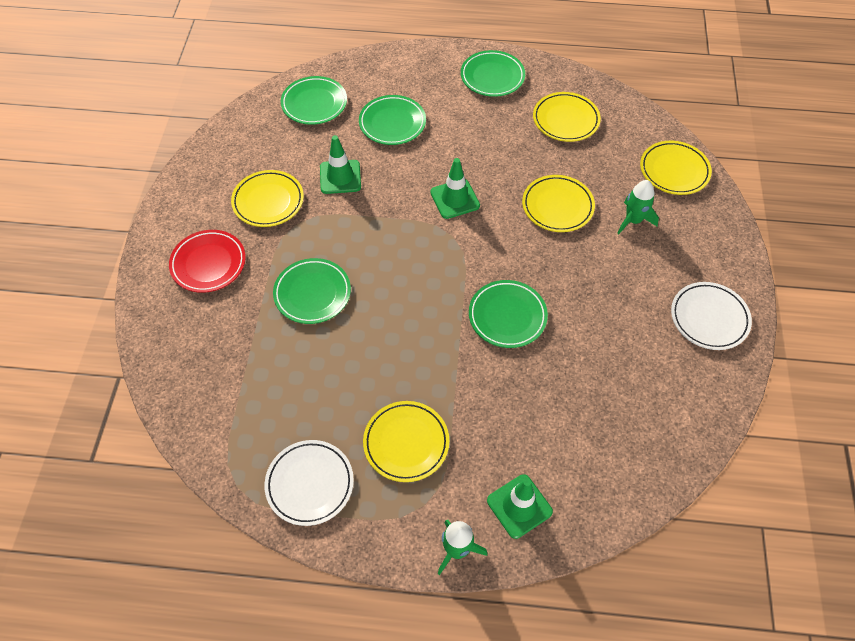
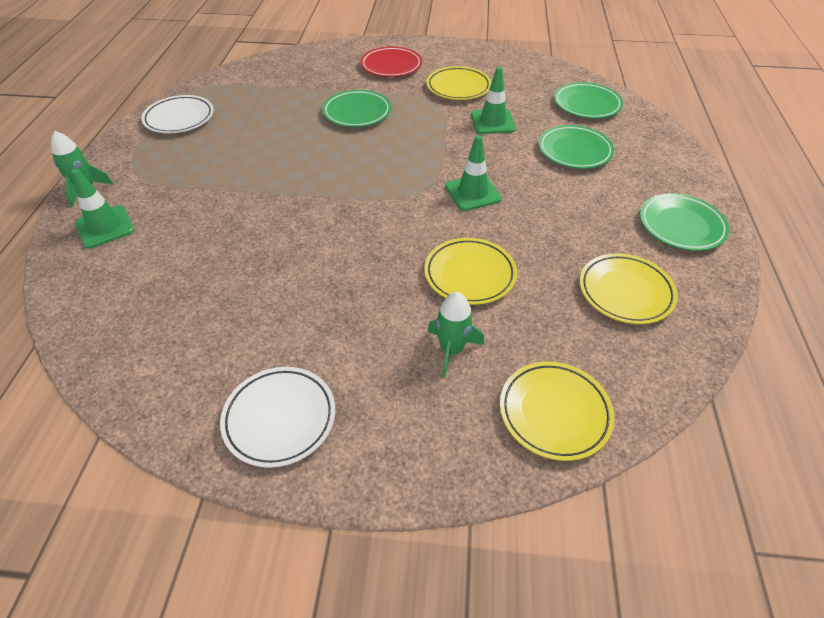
camera: 90 degrees right, 10 degrees down
(406, 443) = (195, 163): yellow plate -> none
(507, 316) = (314, 226): green plate -> none

